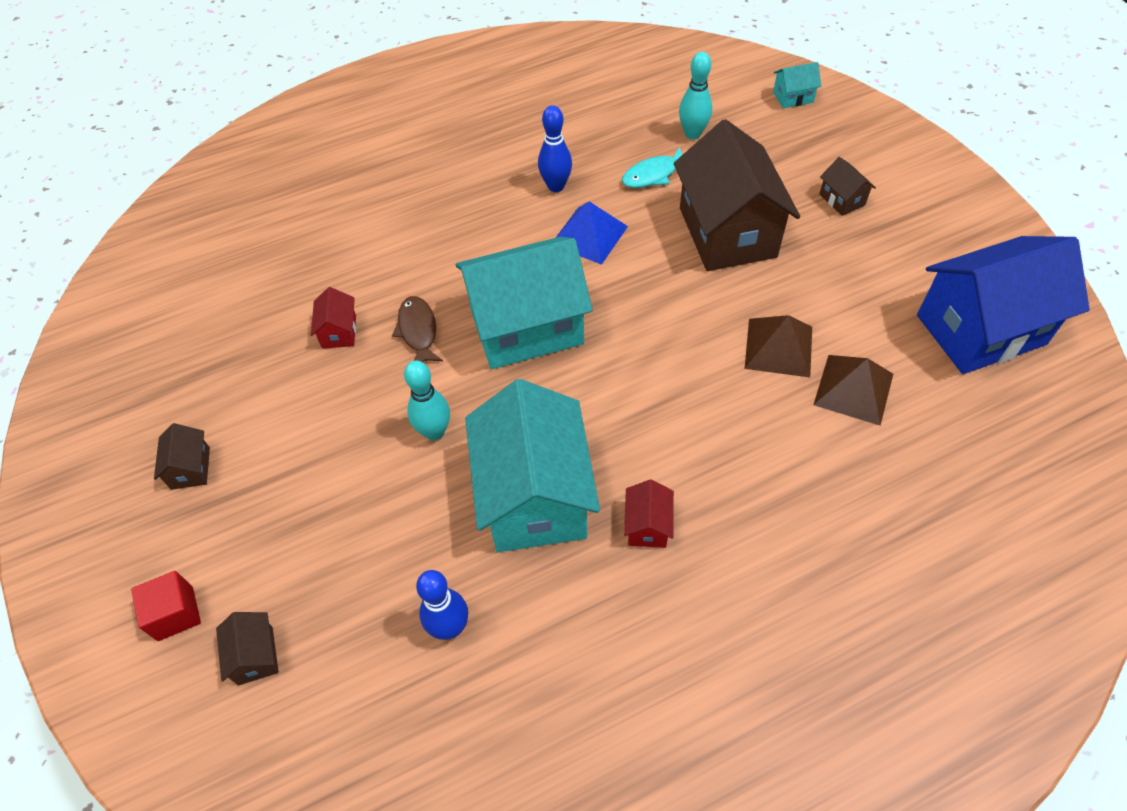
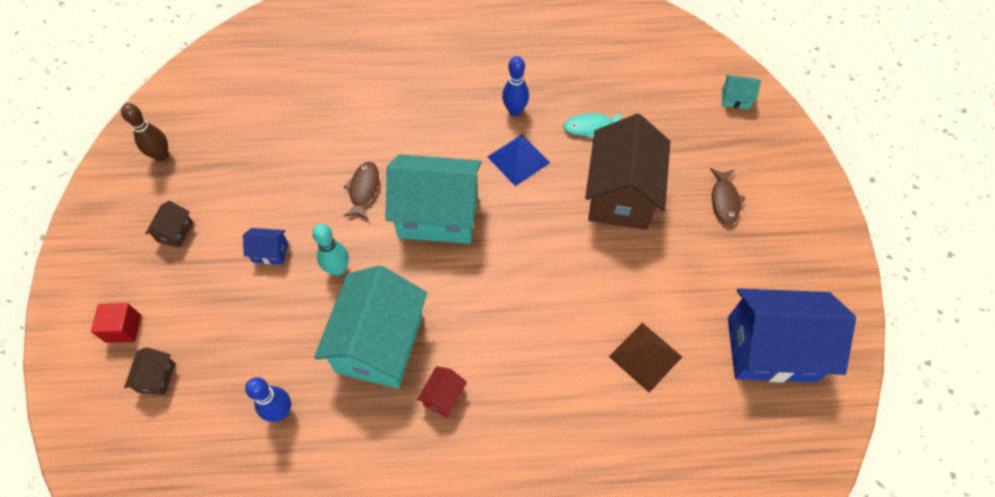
camera: 20 degrees right, 5 degrees up
(124, 385) = (161, 156): none -> brown bowling pin
(334, 445) = (270, 252): none -> blue house
(339, 332) = (312, 169): red house -> none
(692, 134) = (639, 103): turquoise bowling pin -> none
(778, 347) = (608, 301): brown pyramid -> none
(842, 199) = (724, 200): brown house -> brown fish

